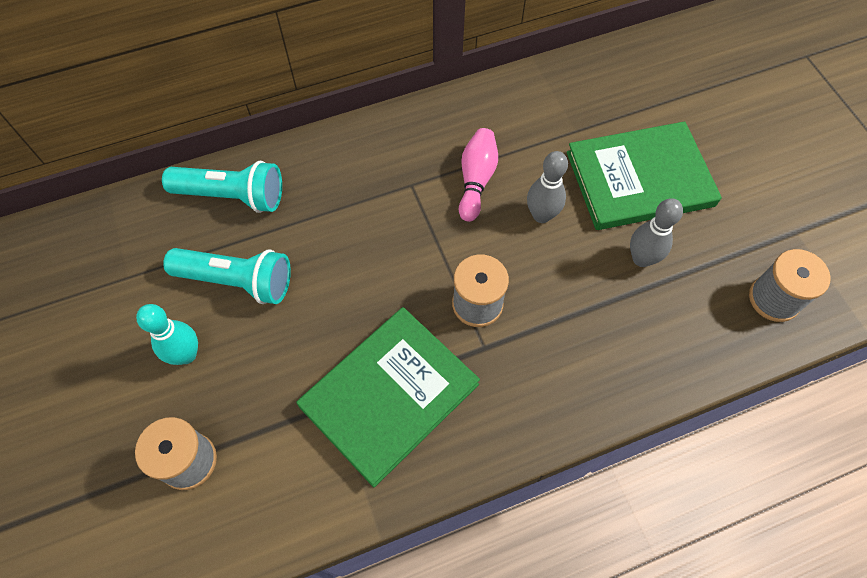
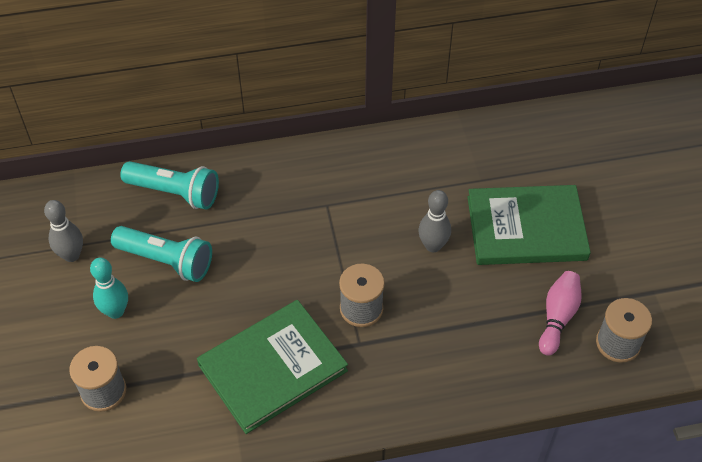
camera: 10 degrees right, 10 degrees down
(476, 180) = (383, 209): pink bowling pin -> pink bowling pin (557, 317)
(641, 258) = (511, 293): grey bowling pin -> grey bowling pin (71, 255)

